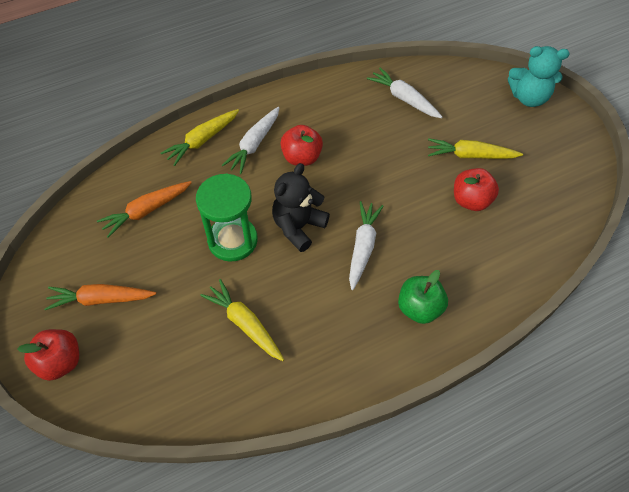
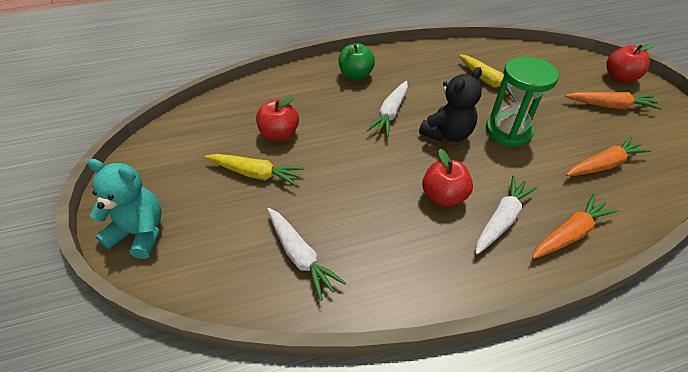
camera: 170 degrees left, 10 degrees down
(202, 140) = (569, 234): yellow carrot -> orange carrot

